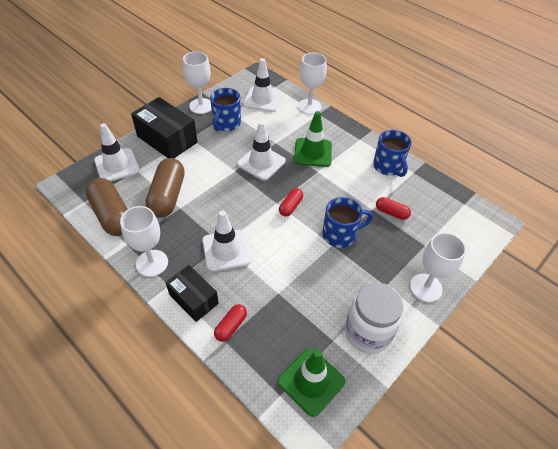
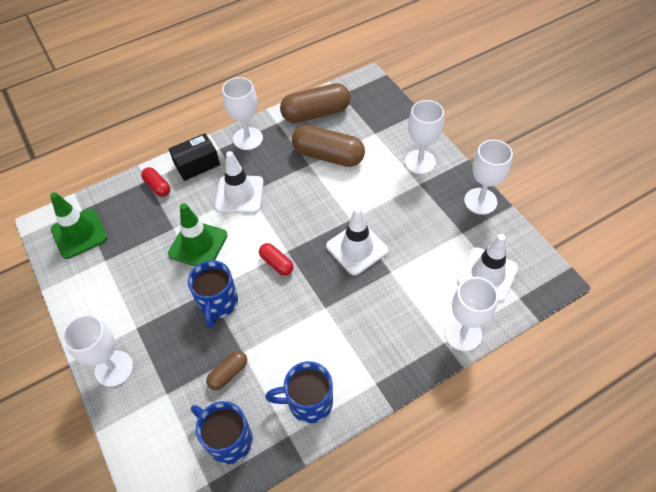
camera: 110 degrees right, 5 degrees up
(117, 165) = (385, 118): white traffic cone -> none
(167, 139) = (420, 162): black box -> white goblet
(226, 124) = (439, 223): blue mug -> blue mug (228, 439)
(313, 152) = (361, 311): green traffic cone -> green traffic cone (198, 244)
(367, 332) = (96, 292): white jar -> none
(391, 213) = (228, 373): red capsule -> brown capsule

